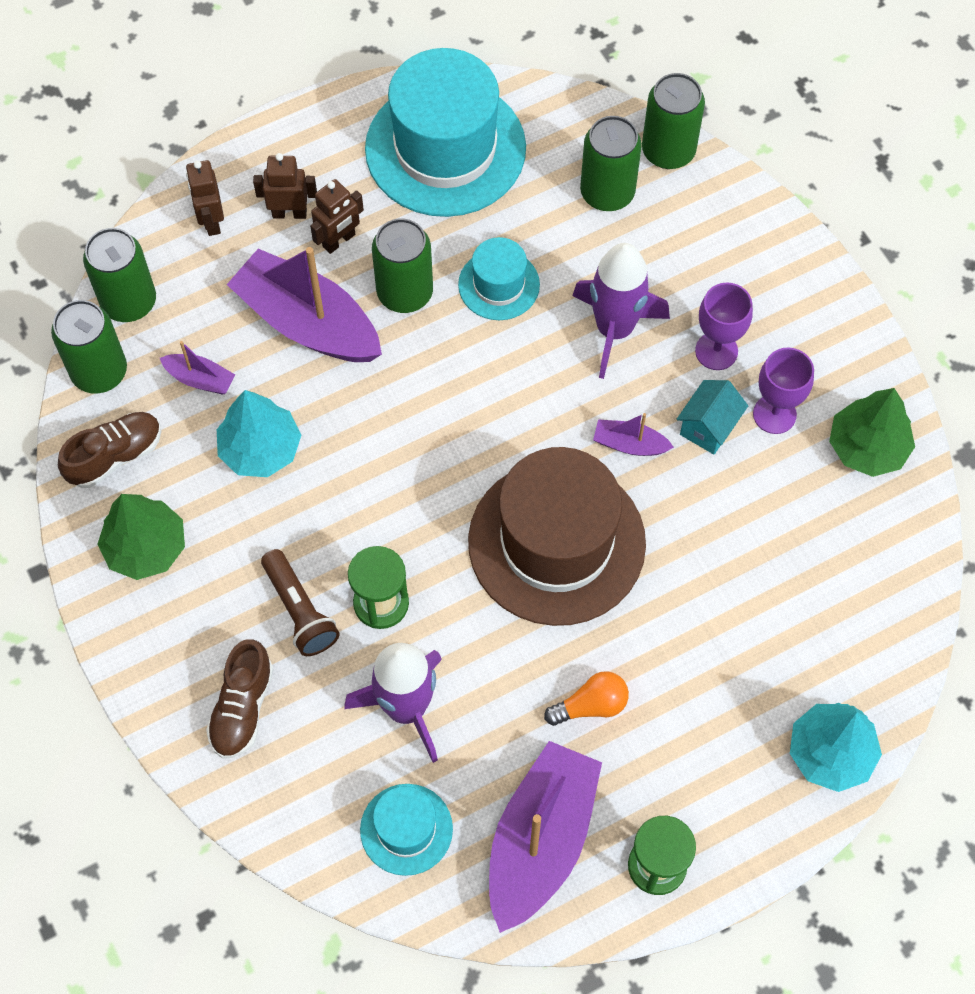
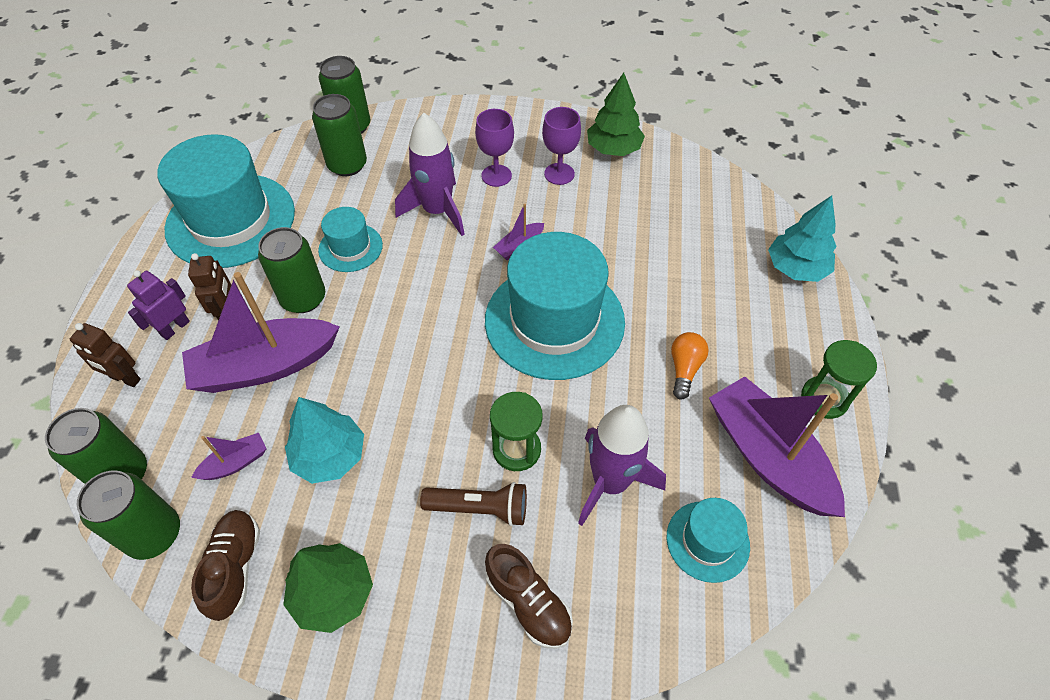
camera: 55 degrees left, 10 degrees down
(289, 213) = (175, 328): brown robot -> purple robot
(556, 542) = (554, 321): brown hat -> turquoise hat
(708, 427) = (541, 205): turquoise house -> none

